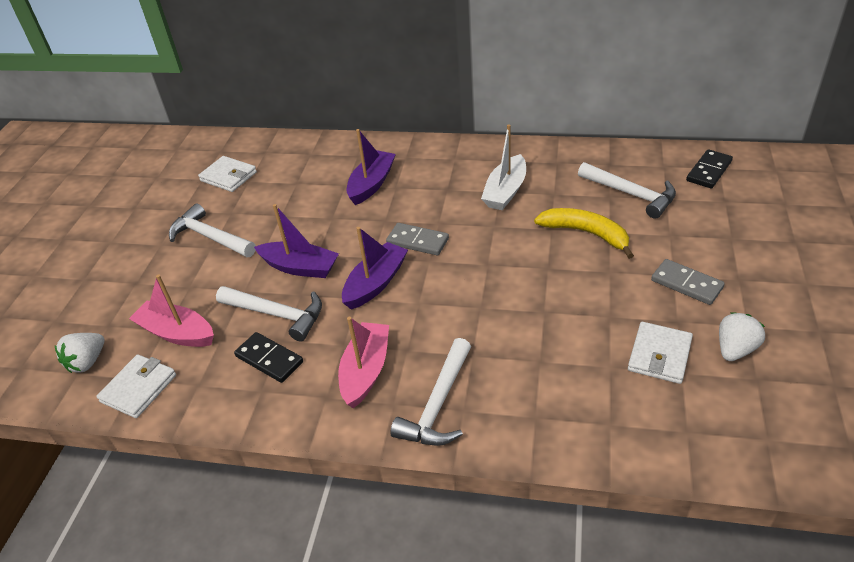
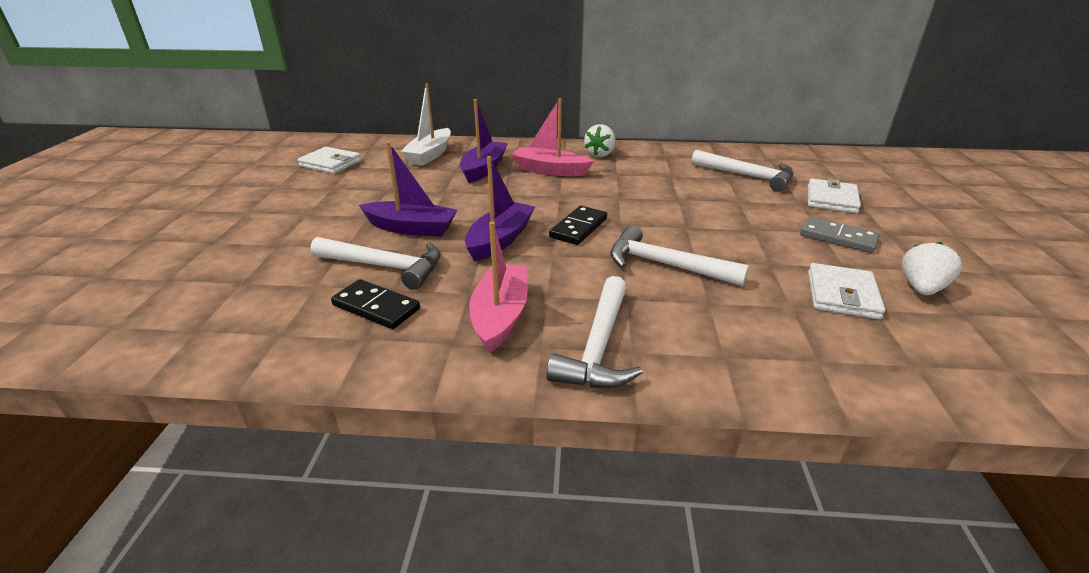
camera: 10 degrees left, 10 degrees down
(87, 362) = (131, 314): white strawberry -> white strawberry (600, 154)
(138, 388) = (197, 340): white wallet -> white wallet (831, 199)
(177, 333) = (258, 285): pink boat -> pink boat (550, 170)
(210, 237) = (307, 206): white hammer -> white hammer (665, 265)
(417, 241) = (540, 208): grey domino -> none
(505, 191) = (622, 174): white boat -> white boat (430, 155)
(586, 233) = (715, 202): yellow banana -> none
(708, 171) = (812, 162): black domino -> black domino (578, 228)

